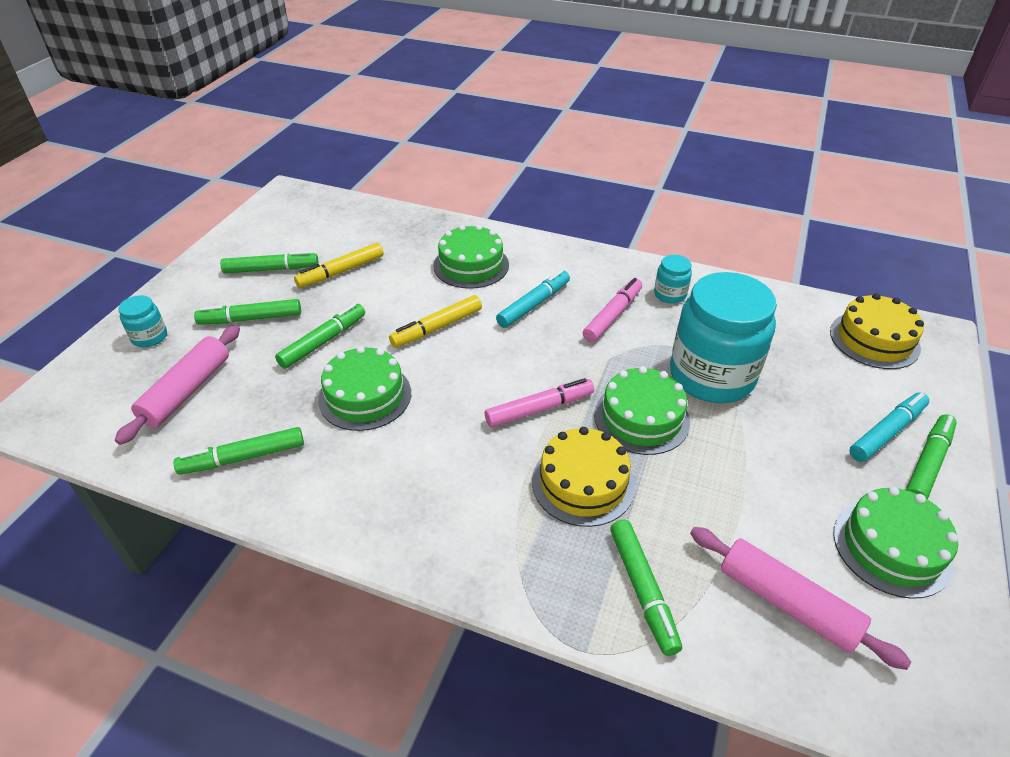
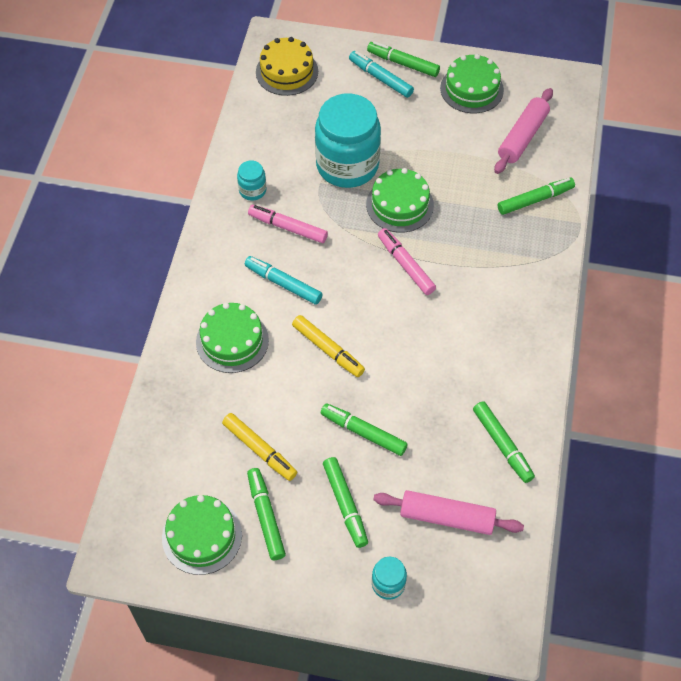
camera: 100 degrees left, 15 degrees up
(365, 396) = (420, 382): green cake -> green cake (202, 536)
(583, 483) = (466, 234): yellow cake -> none

